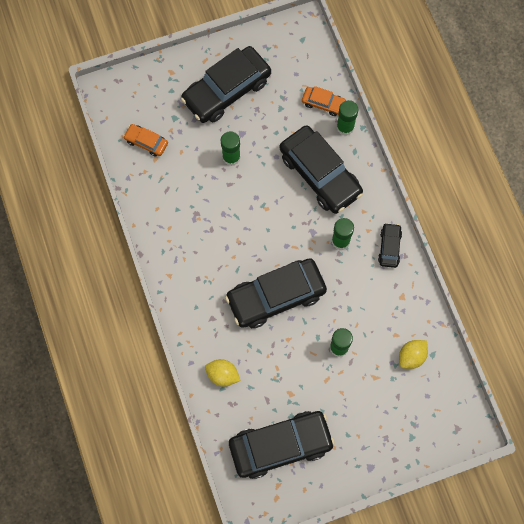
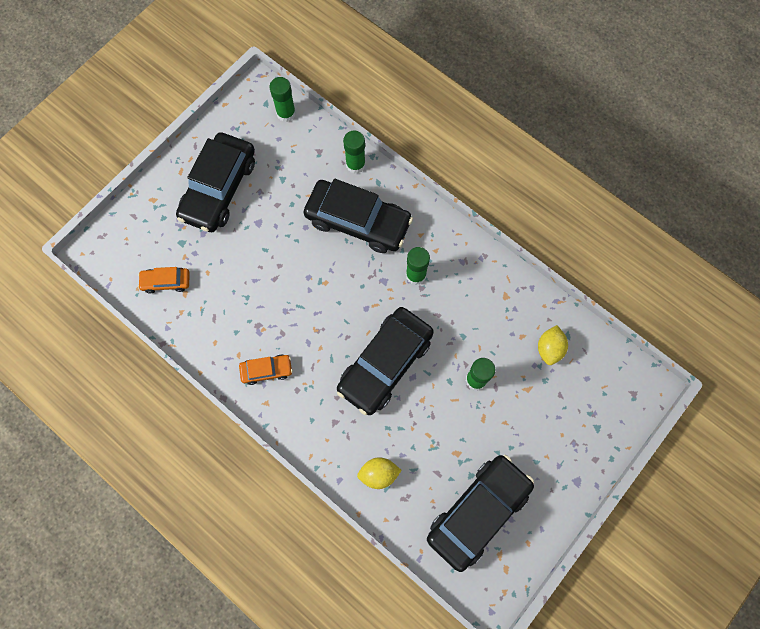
camera: 30 degrees left, 0 degrees up
(231, 157) = (261, 251): green glue stick -> green glue stick (286, 113)
(323, 103) = (321, 153): orange car -> orange car (266, 370)
(389, 247) = (465, 255): black car -> none

